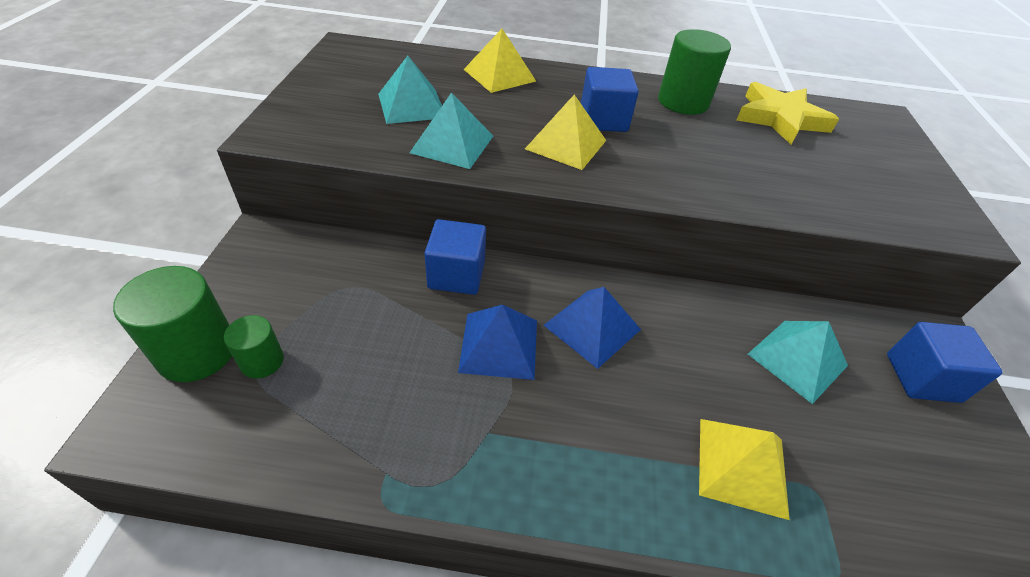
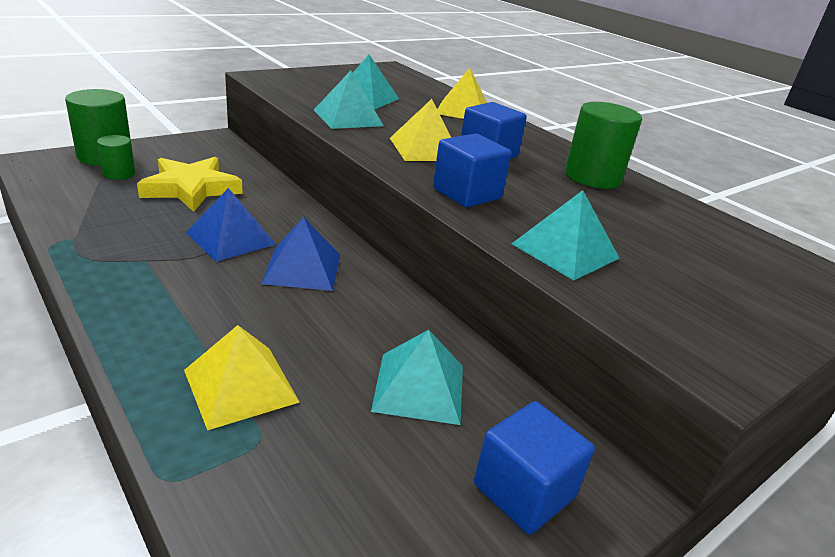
camera: 45 degrees right, 15 degrees down
(456, 275) = (276, 202): blue cube -> blue cube (467, 193)
(780, 118) = (680, 224): yellow star -> yellow star (191, 188)
(792, 191) = (565, 251): none -> turquoise pyramid

